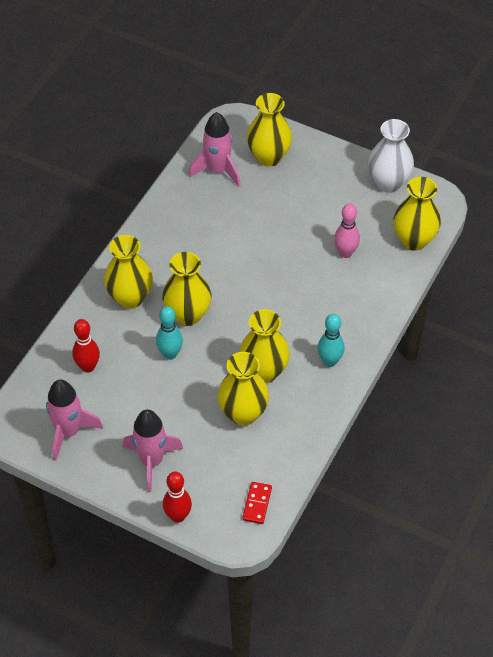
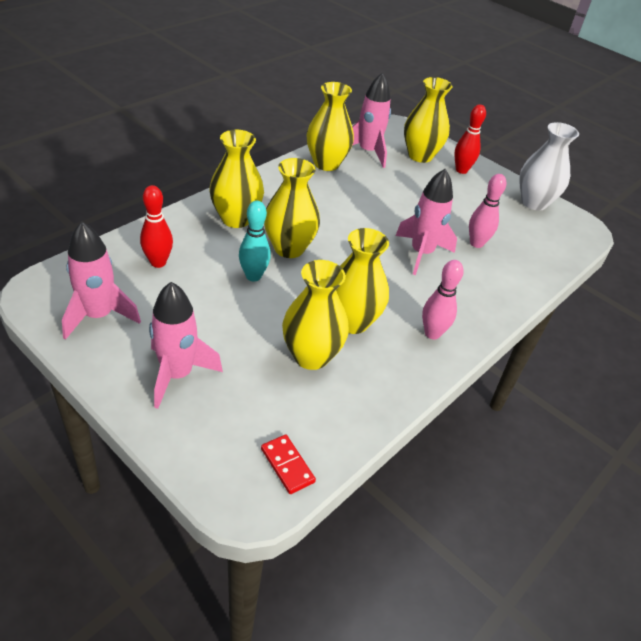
camera: 10 degrees right, 10 degrees down
(178, 516) = (177, 448): red bowling pin -> red bowling pin (461, 170)
(257, 504) = (287, 465): red domino -> red domino turned 60 degrees counterclockwise
(300, 281) = (421, 253): none -> pink rocket
(329, 361) = (432, 333): turquoise bowling pin -> pink bowling pin
(414, 240) = (553, 252): yellow vase -> yellow vase (326, 163)

